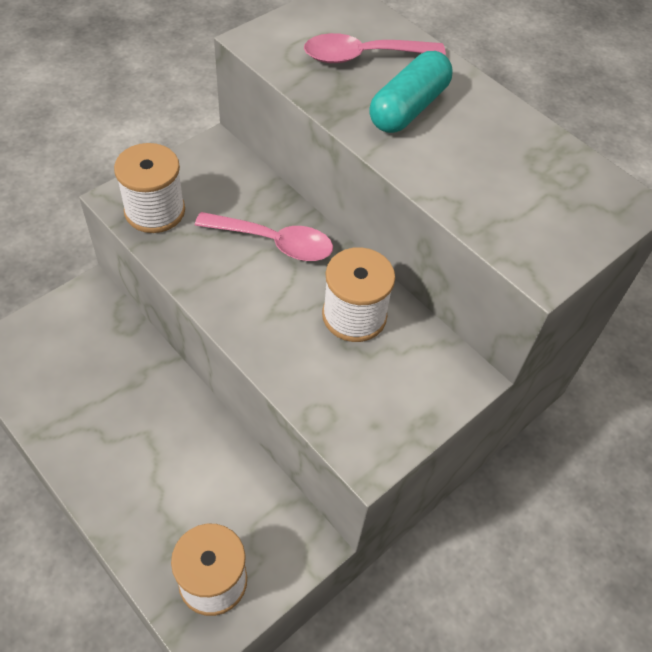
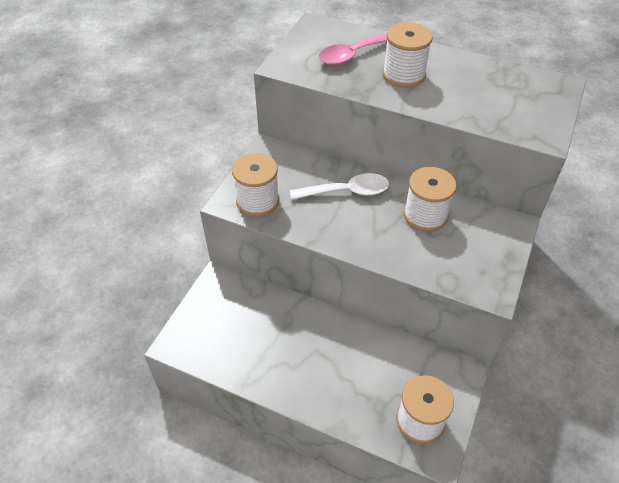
camera: 20 degrees left, 5 degrees down
(274, 242) = (347, 191): pink spoon -> white spoon
(408, 108) = (403, 75): turquoise capsule -> white spool

